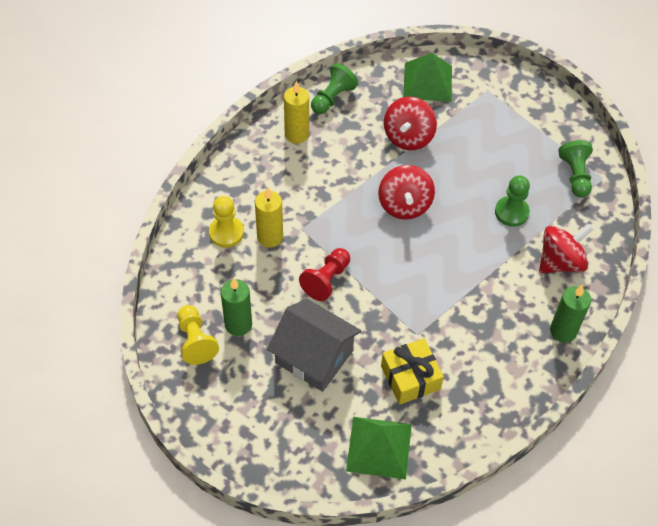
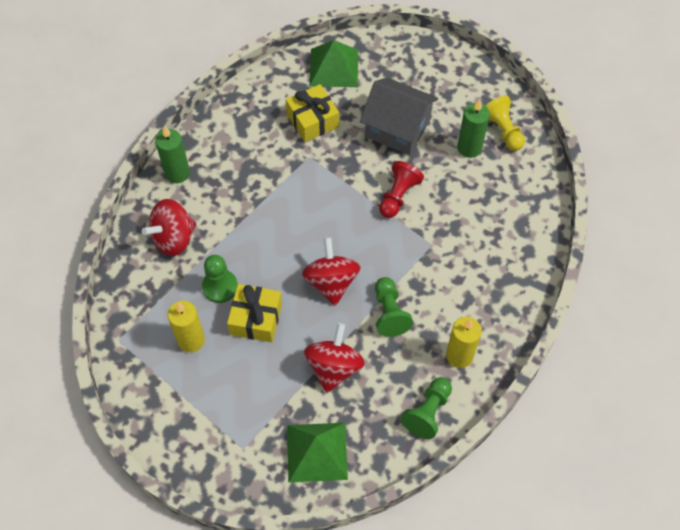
camera: 175 degrees right, 5 degrees up
(226, 233) = (504, 231): yellow pawn -> none
(270, 237) = (460, 232): yellow candle -> yellow candle (191, 340)
(477, 182) = (256, 319): none -> yellow gift
(575, 175) = (148, 339): green pawn -> green pawn (389, 313)

